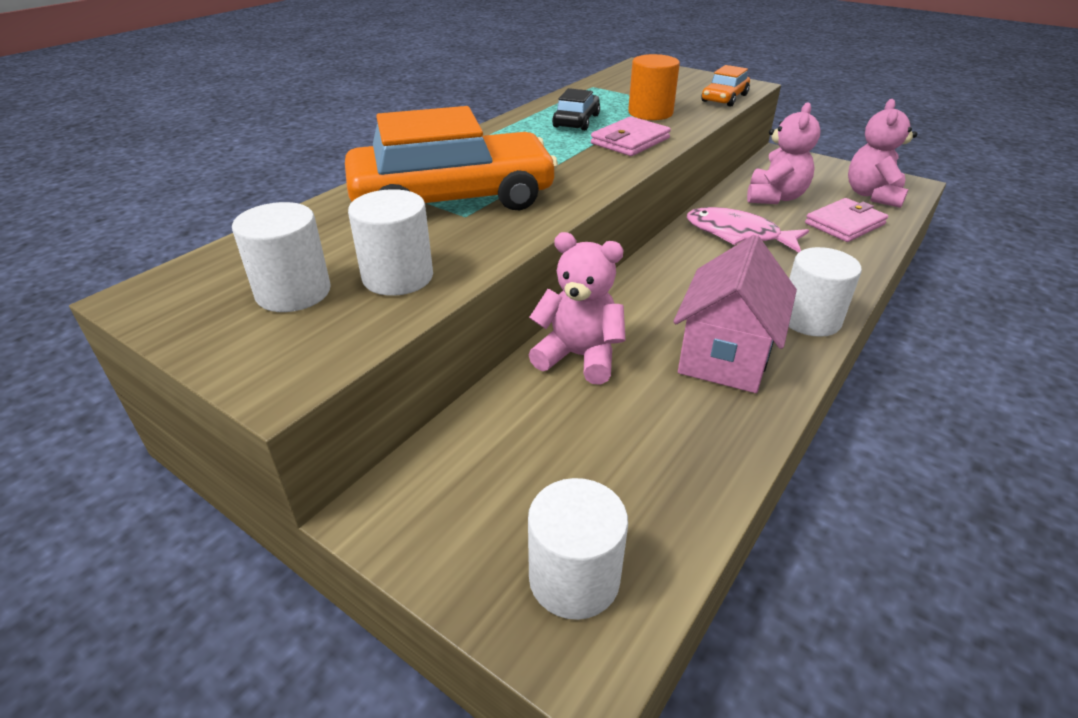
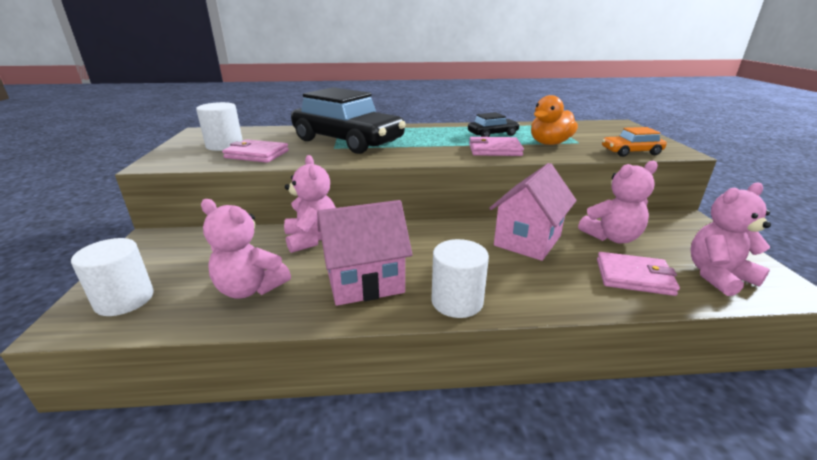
camera: 50 degrees right, 10 degrees down
(398, 277) = (257, 154): white cylinder -> pink wallet
(452, 198) = (347, 141): orange car -> black car
(650, 113) = (549, 143): orange cylinder -> orange duck
(659, 445) = (250, 288): none -> pink teddy bear
(738, 234) = (527, 240): pink fish -> pink house

